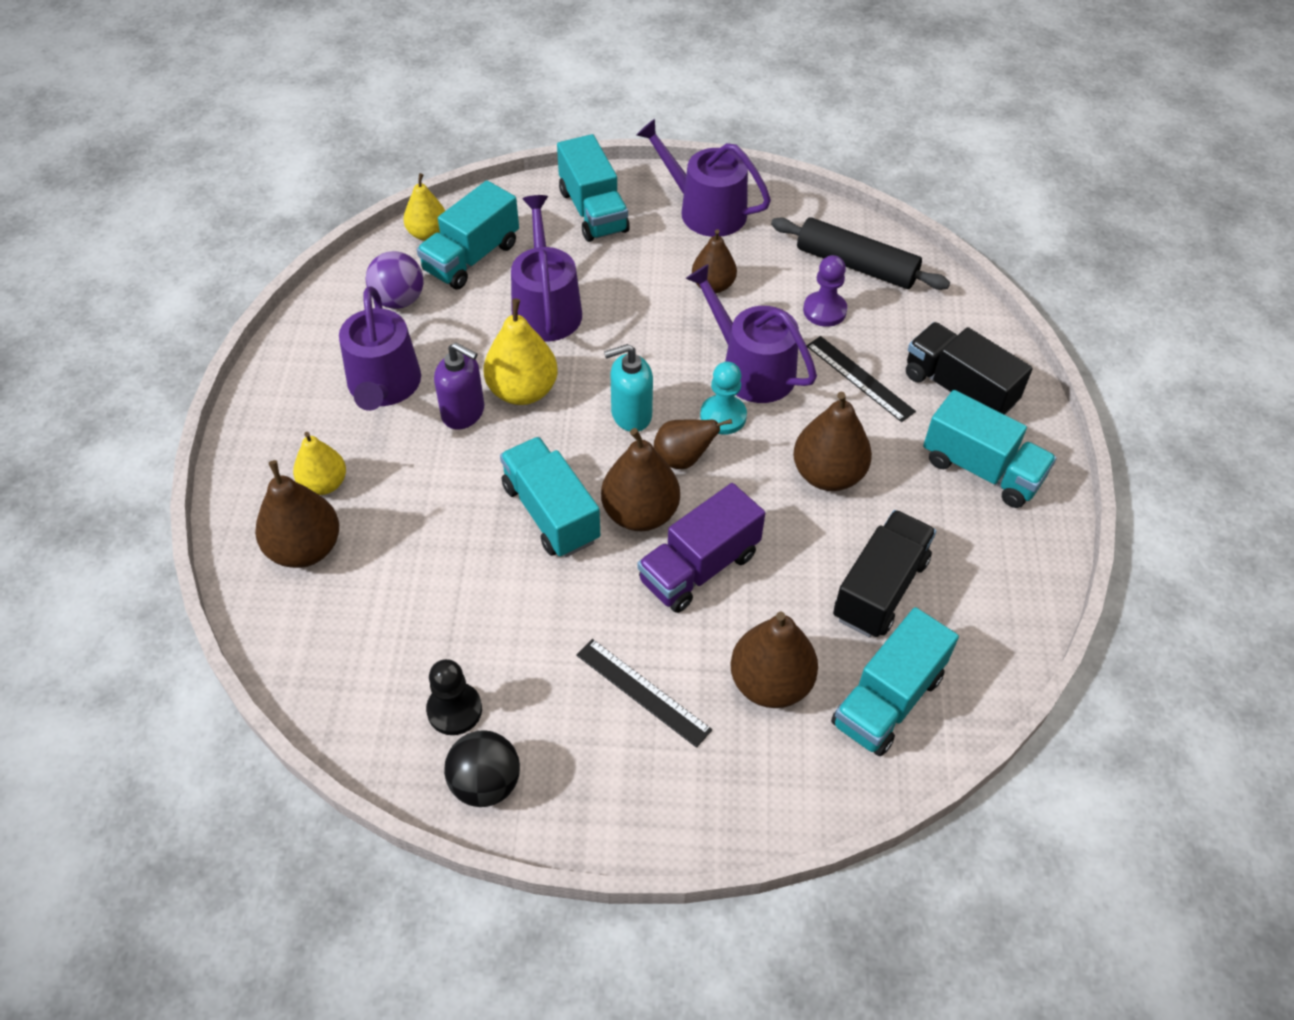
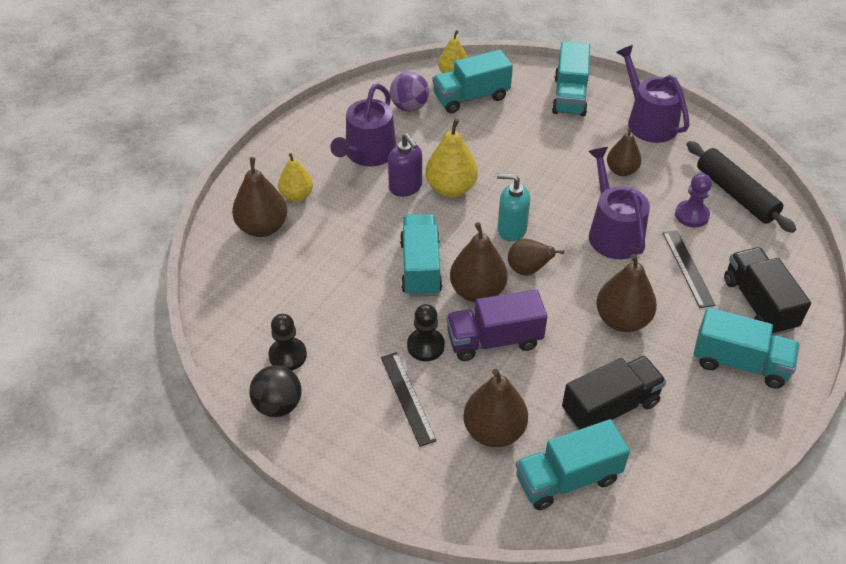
camera: 30 degrees right, 5 degrees down
(546, 307) = (499, 144): purple watering can -> none
(622, 613) = (425, 346): none -> black pawn
(723, 416) = (573, 254): turquoise pawn -> none
(981, 469) = (739, 363): turquoise truck -> turquoise truck turned 45 degrees counterclockwise

